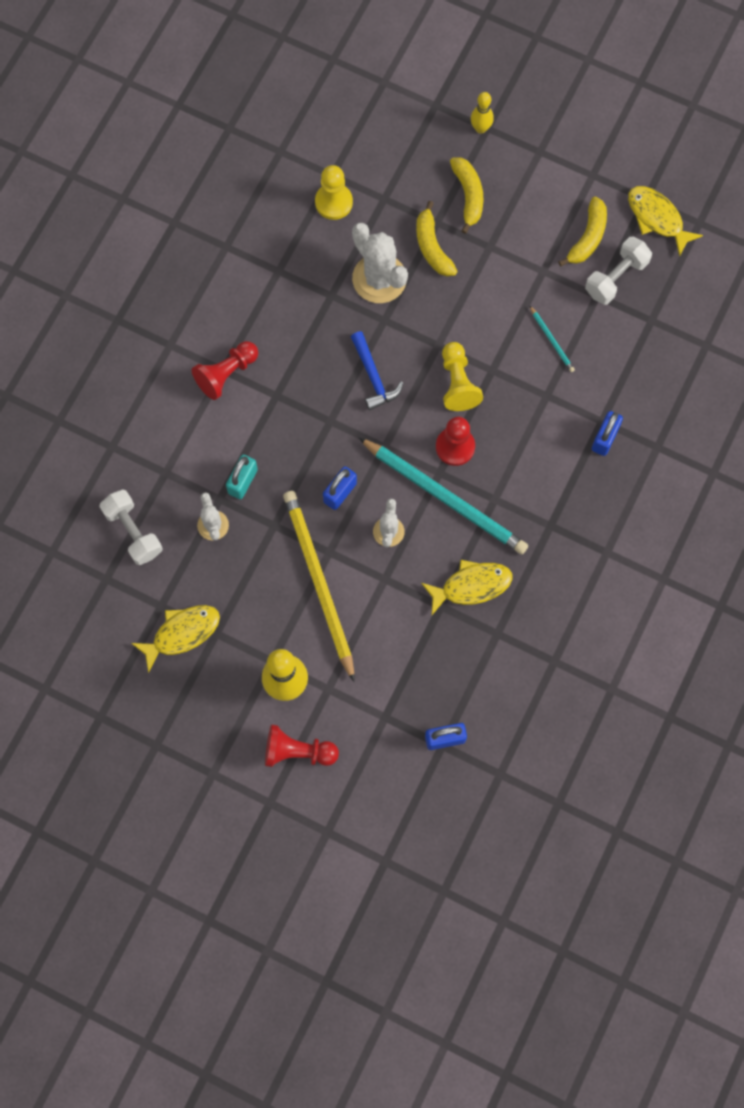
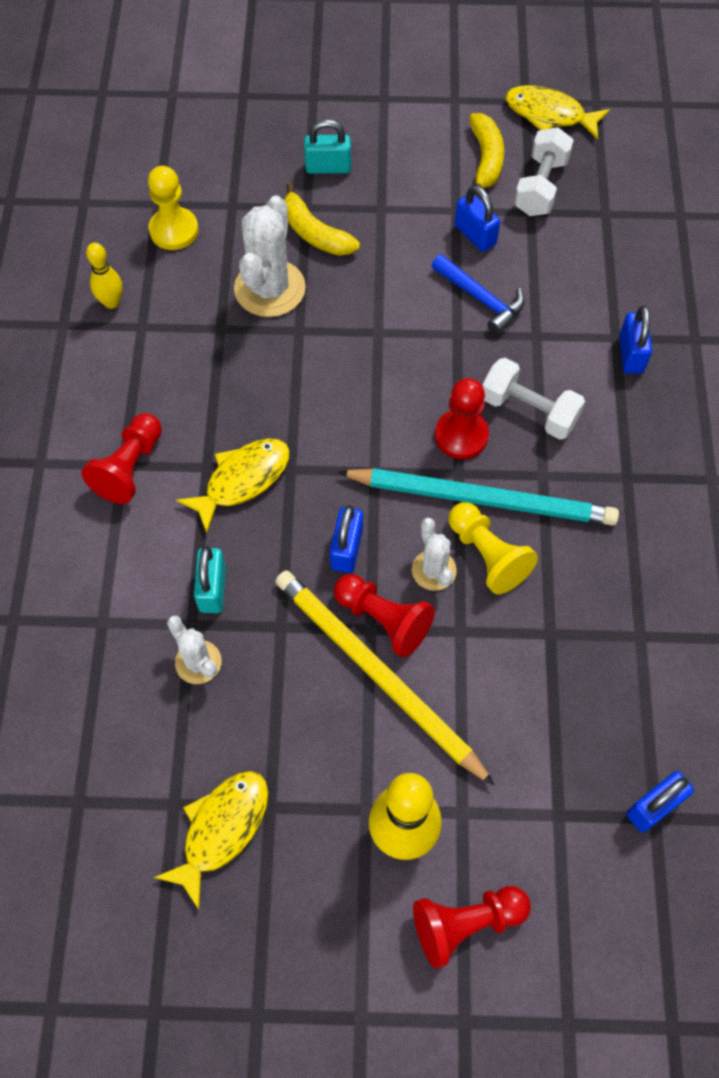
camera: 25 degrees left, 10 degrees down
(133, 532) = (90, 719): white dumbbell -> white dumbbell (529, 411)
(340, 549) = (383, 619): none -> red pawn
(373, 376) = (318, 397): blue hammer -> blue hammer (481, 299)
(379, 278) = (270, 289): white cactus -> white cactus turned 75 degrees clockwise
(458, 383) = (424, 363): yellow pawn -> yellow pawn (487, 555)
(468, 195) = (328, 167): yellow banana -> turquoise padlock
(471, 586) = (574, 591): yellow fish -> yellow fish (242, 480)
(480, 128) = (306, 99): yellow bowling pin -> yellow bowling pin (111, 302)
(546, 297) = (475, 235): none -> blue padlock
(552, 340) = (508, 276): turquoise pencil -> none

